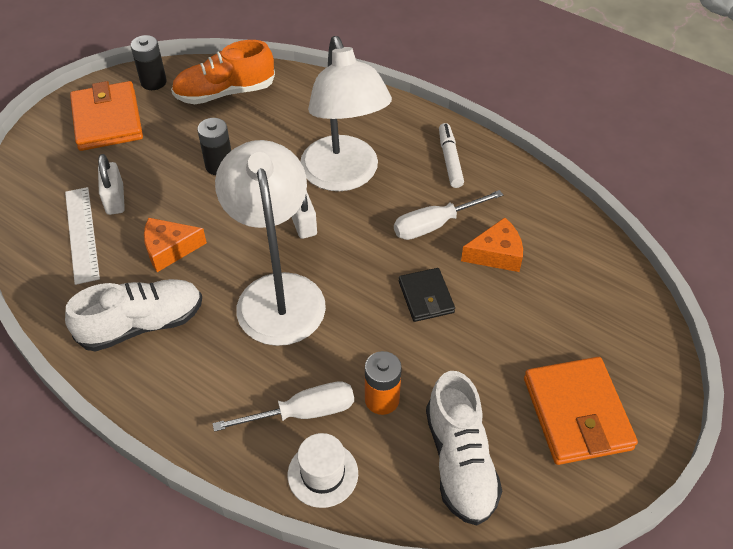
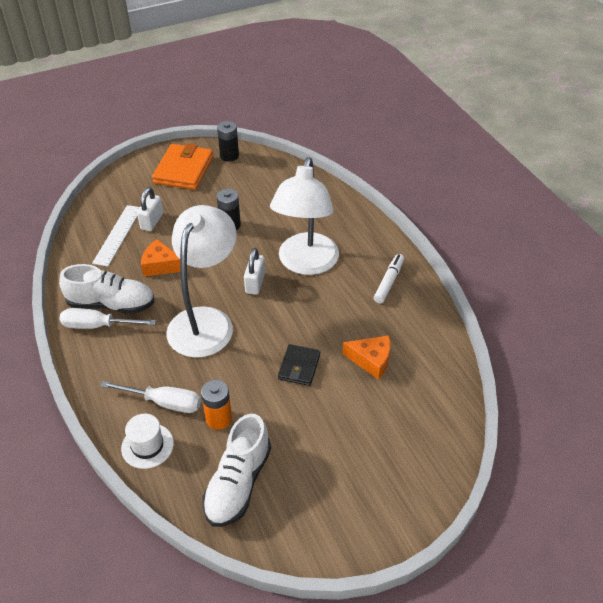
camera: 30 degrees right, 5 degrees down
(225, 92) = (269, 179): orange shoe -> none
(435, 225) = (343, 322): white screwdriver -> white screwdriver (97, 326)
(577, 413) = (343, 493): orange wallet -> none

